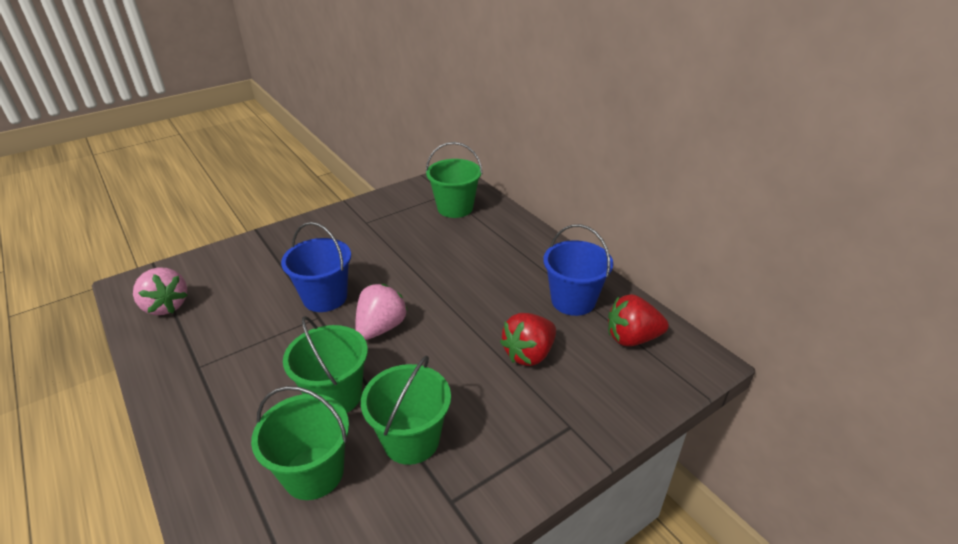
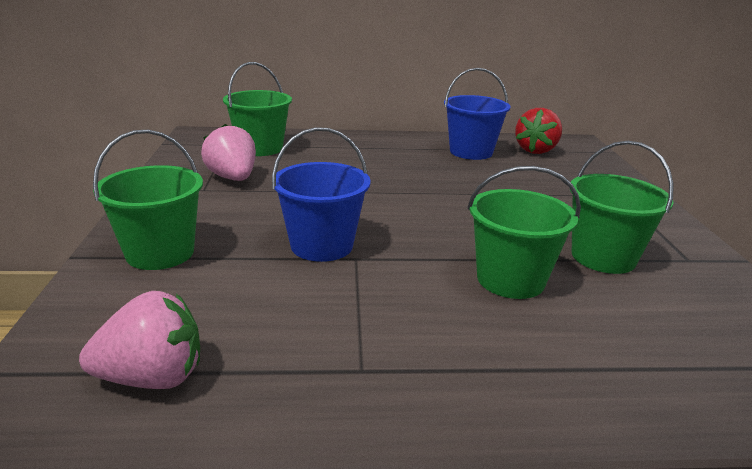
camera: 60 degrees left, 10 degrees down
(313, 473) = (626, 319): green bucket -> green bucket (160, 253)
(381, 328) = (419, 230): pink strawberry -> pink strawberry (233, 178)
(529, 354) = (524, 183): red strawberry -> none

